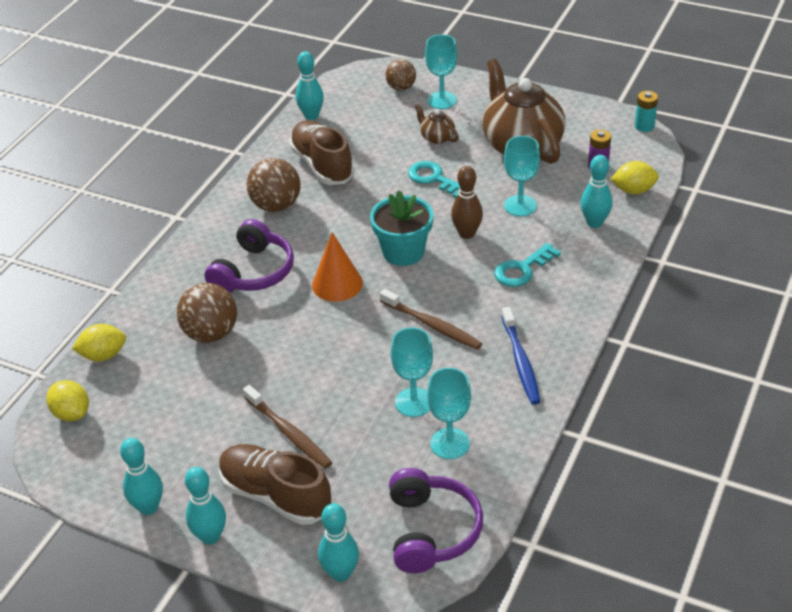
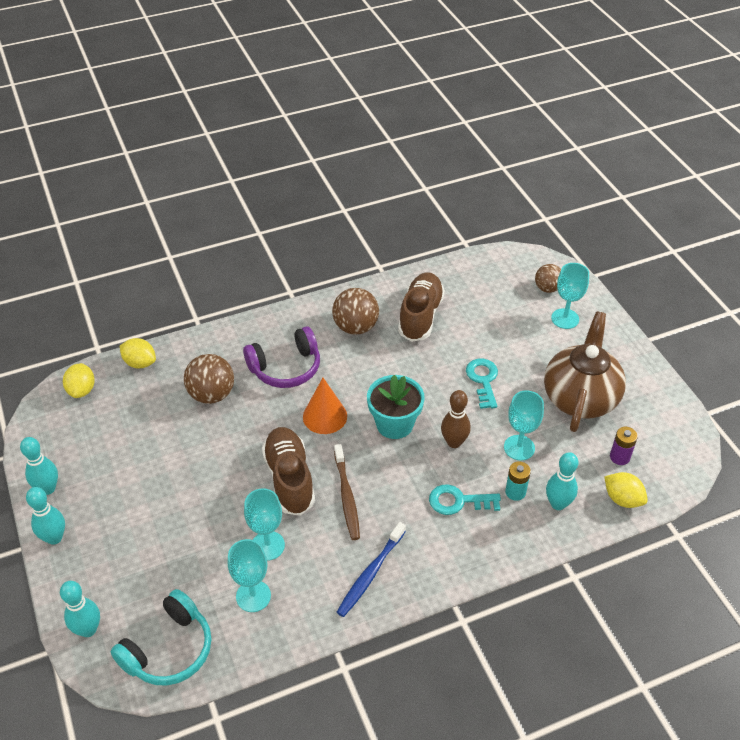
camera: 40 degrees right, 5 degrees up
(275, 495) = (117, 541): brown shoe -> brown shoe (289, 479)
(289, 433) = (173, 504): brown toothbrush -> none
(311, 116) = (458, 271): turquoise bowling pin -> none
(431, 531) = (169, 649): purple headphones -> turquoise headphones
(437, 137) = (525, 347): brown teapot -> none
(644, 126) = (700, 449): turquoise battery -> turquoise battery (515, 492)

